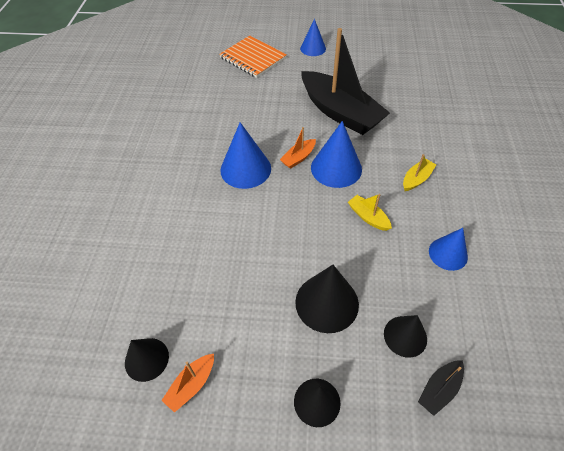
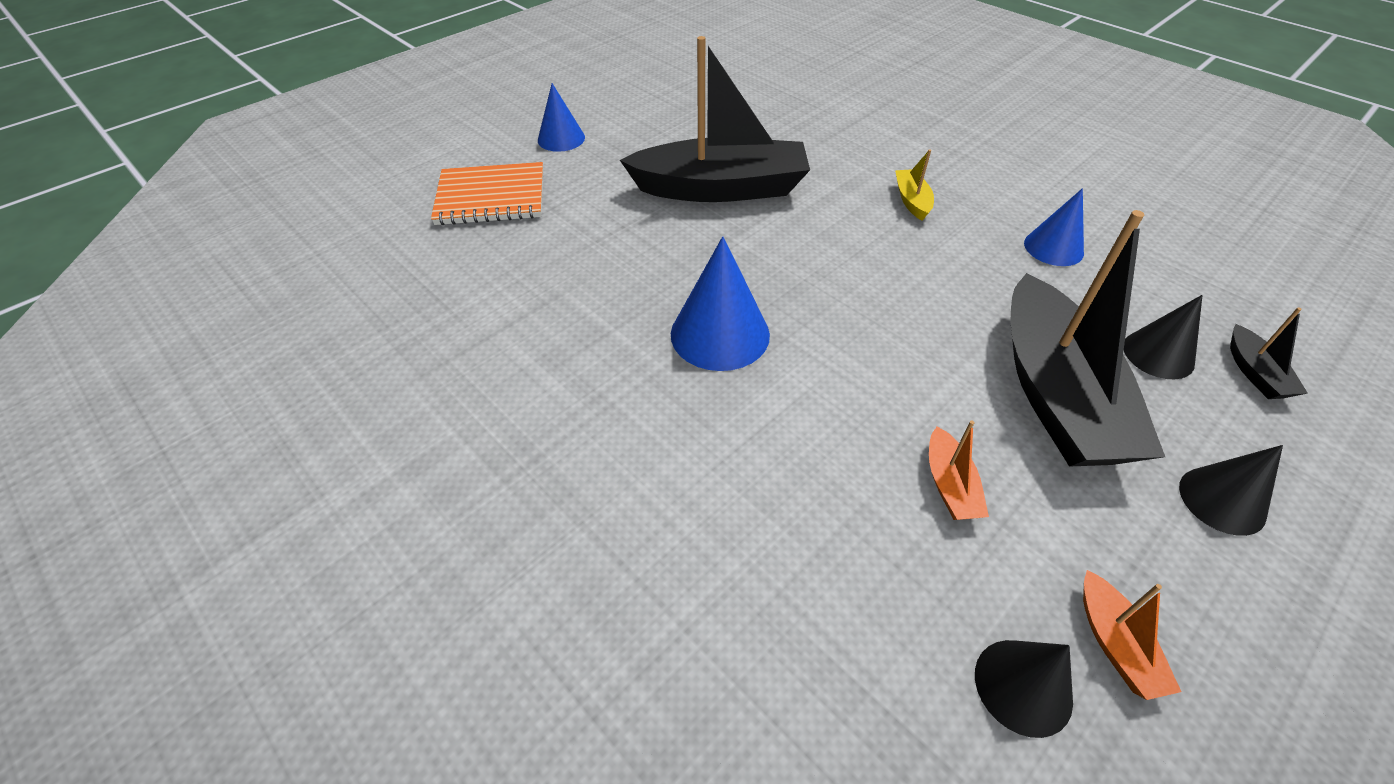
camera: 50 degrees left, 5 degrees down
(298, 158) = (760, 271): orange boat -> orange boat (949, 485)
(327, 303) = (1055, 394): black cone -> black boat
(336, 168) = (820, 250): blue cone -> none
(368, 217) = (937, 273): yellow boat -> none

